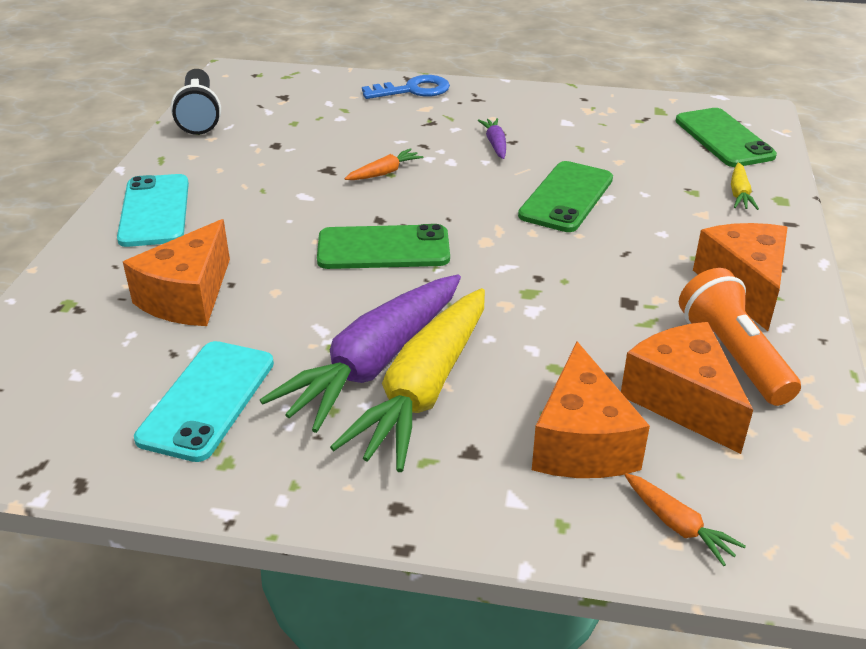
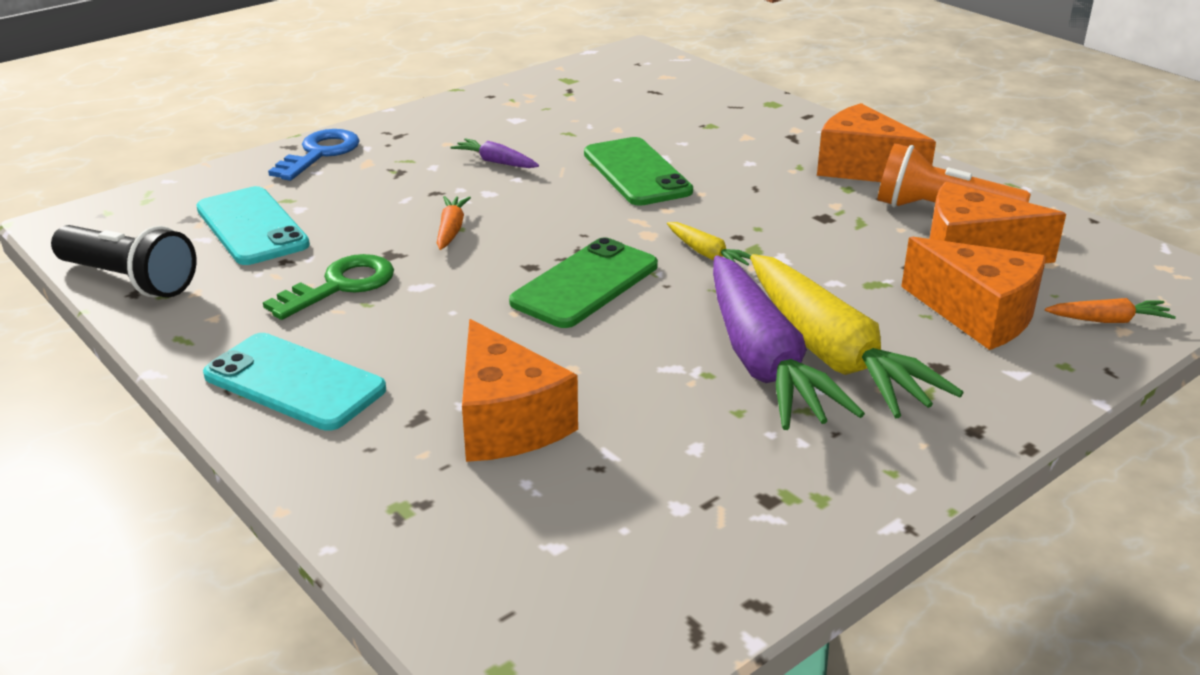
camera: 50 degrees left, 5 degrees down
(207, 400) = (707, 474): turquoise phone -> turquoise phone (251, 227)
(271, 172) = (341, 285): none -> green key
(723, 138) = (654, 80): green phone -> none
(739, 193) = (740, 112): yellow carrot -> yellow carrot (707, 254)

